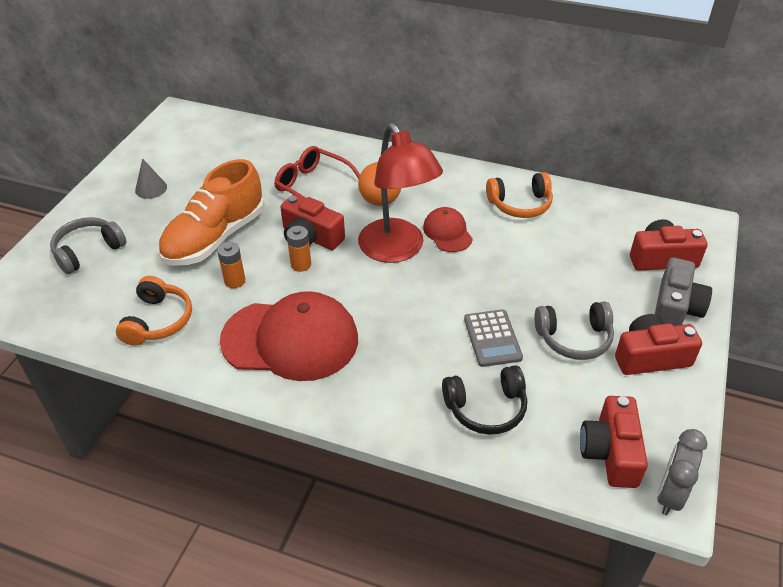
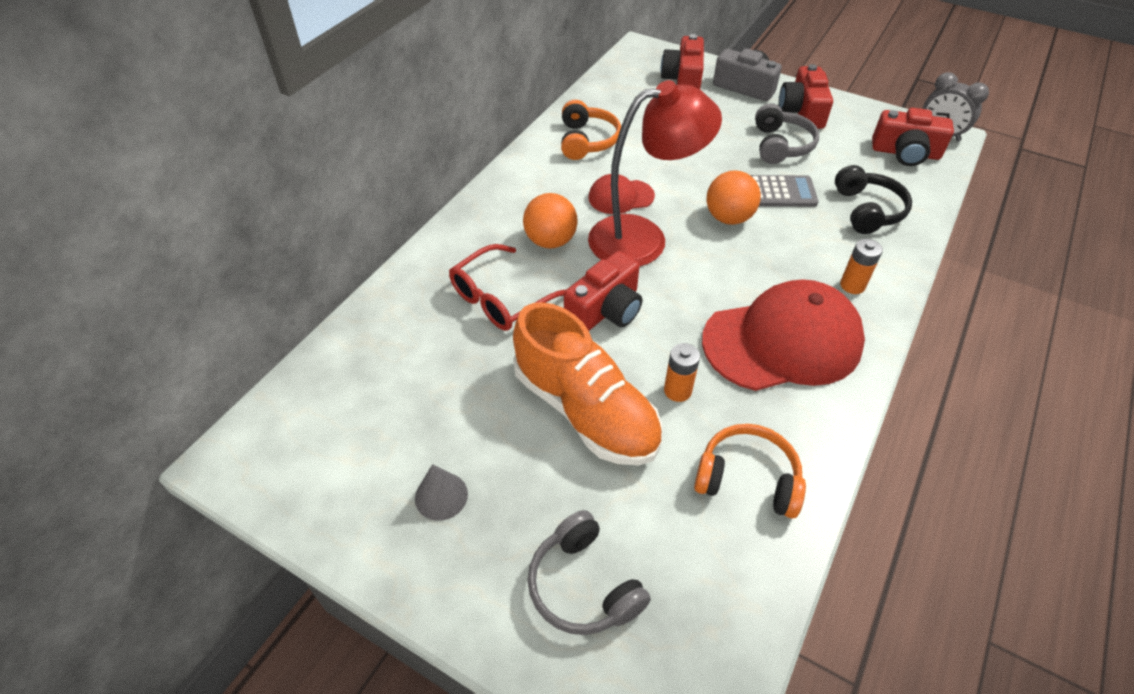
camera: 80 degrees left, 5 degrees up
(290, 340) = (782, 341): red cap -> red cap turned 60 degrees clockwise
(301, 264) = (655, 323): orange battery -> orange battery (852, 285)
(440, 301) = (728, 218): none -> orange ball

